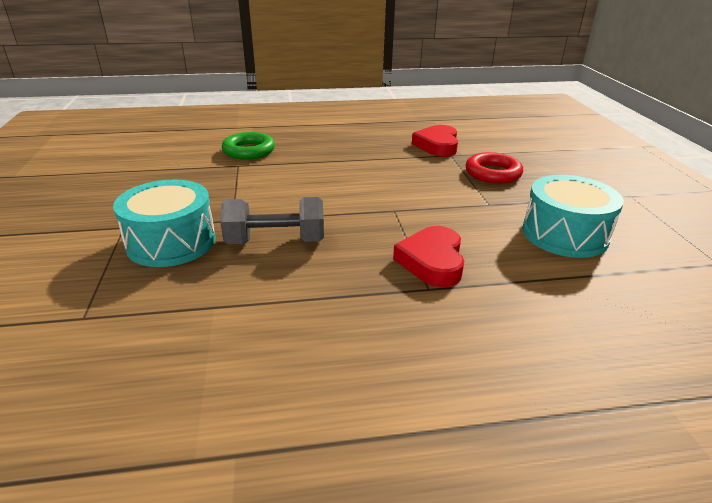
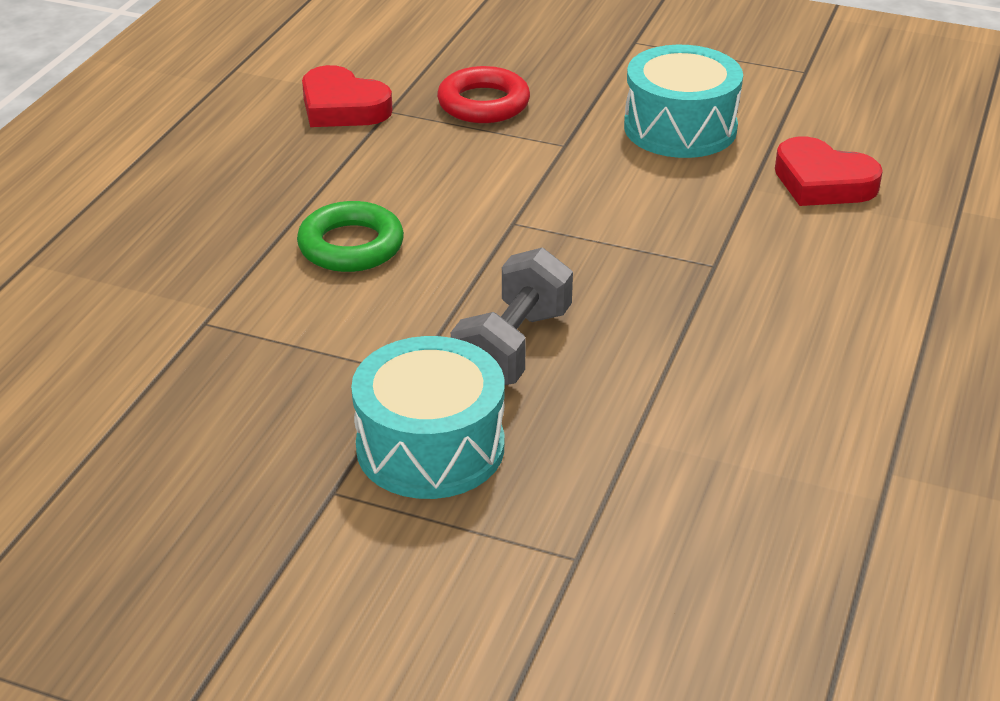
camera: 60 degrees left, 5 degrees up
(249, 151) = (150, 295): green ring -> green ring (351, 246)
(432, 261) = (663, 241): red heart -> red heart (822, 182)

